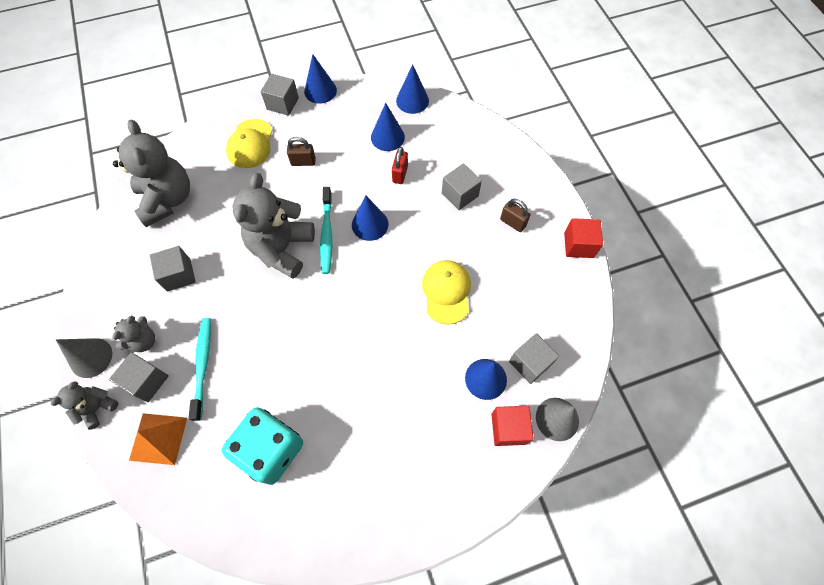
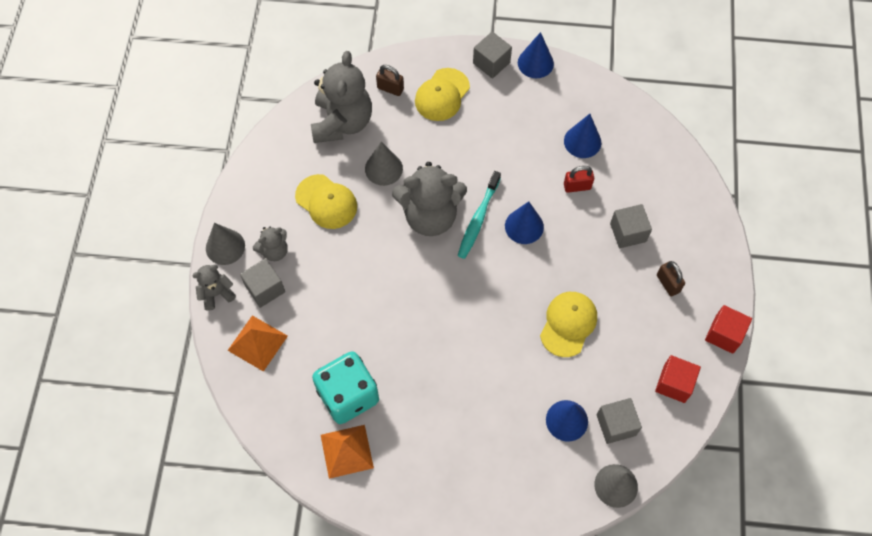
camera: 25 degrees right, 0 degrees up
(179, 275) = (326, 202): grey cube -> yellow cap
(203, 365) = (317, 296): turquoise toothbrush -> none
(222, 224) = (383, 168): none -> grey cone
(282, 248) = (430, 216): grey teddy bear -> grey teddy bear turned 135 degrees counterclockwise
(291, 507) = (346, 451): none -> orange pyramid
(303, 162) = (486, 135): brown padlock -> brown padlock (390, 88)
(400, 174) = (577, 186): red padlock -> red padlock turned 45 degrees clockwise
(412, 100) = (626, 111): blue cone -> none
(508, 428) = (566, 473): red cube -> red cube (674, 383)

